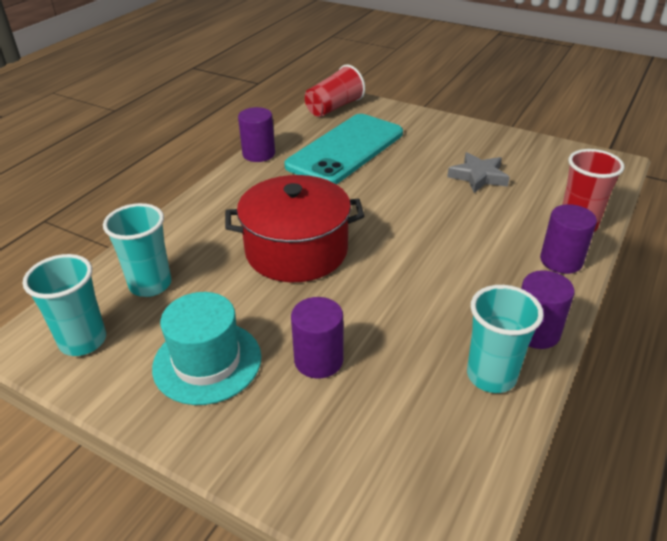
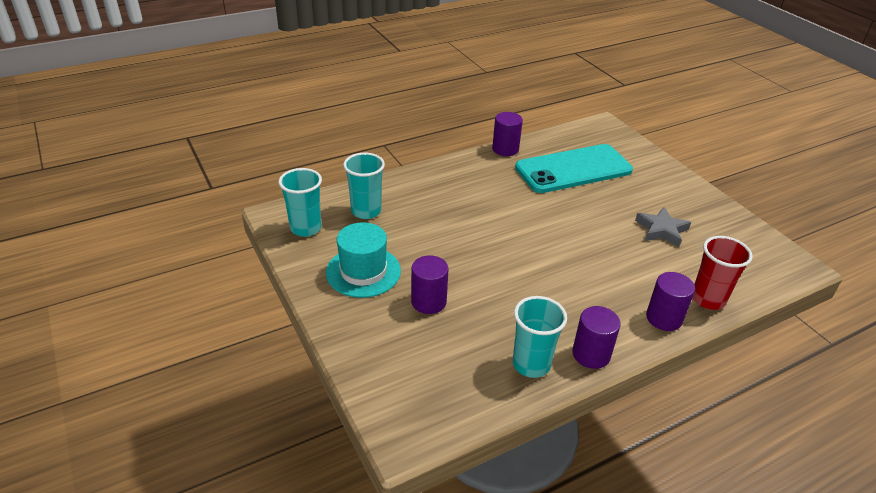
camera: 30 degrees right, 0 degrees up
(296, 250) = (473, 228): red pot -> none
(334, 107) = (595, 132): red cup -> none

